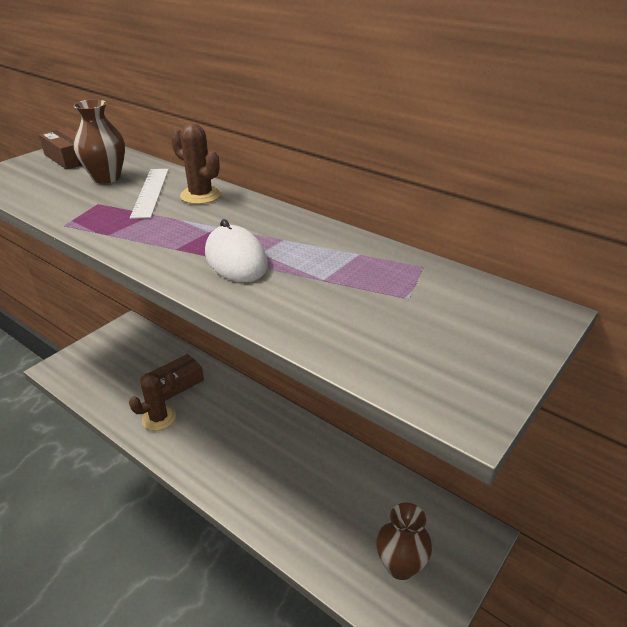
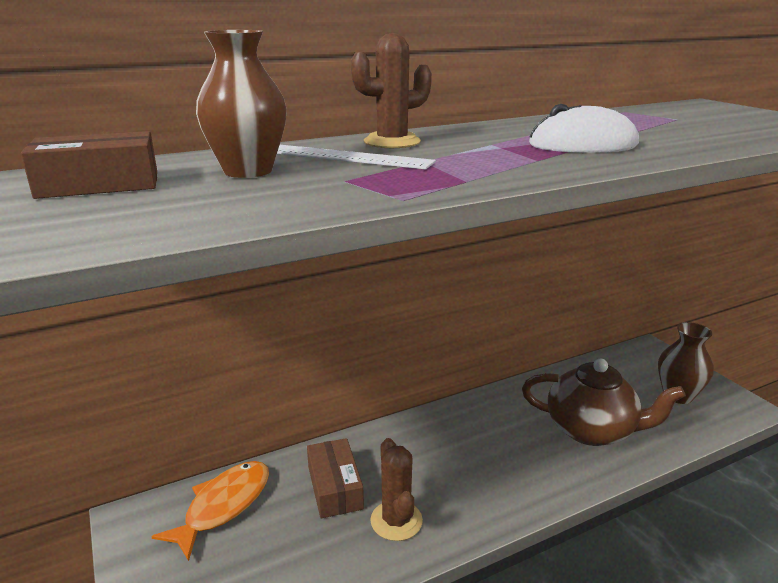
camera: 65 degrees left, 10 degrees down
(147, 349) = (223, 506): none -> orange fish
(303, 502) = (592, 430): none -> brown teapot

